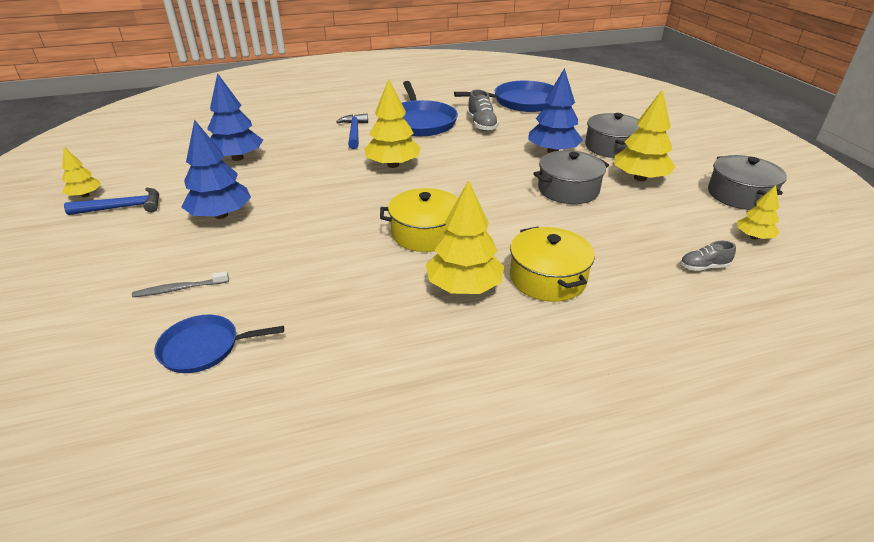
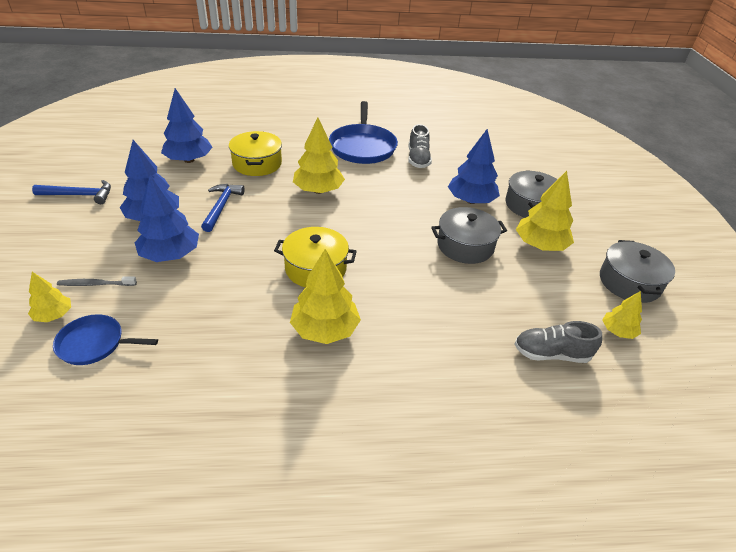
camera: 10 degrees right, 5 degrees up
(85, 195) = (55, 177): yellow tree -> yellow tree (54, 315)
(256, 246) = (170, 254): none -> blue tree
(354, 132) = (299, 148): blue hammer -> blue hammer (221, 207)
(522, 102) = (469, 139): blue pan -> none
(547, 278) = (401, 336): yellow pot -> yellow pot (257, 164)
(703, 267) = (551, 354): grey shoe -> grey shoe, size x1.60

